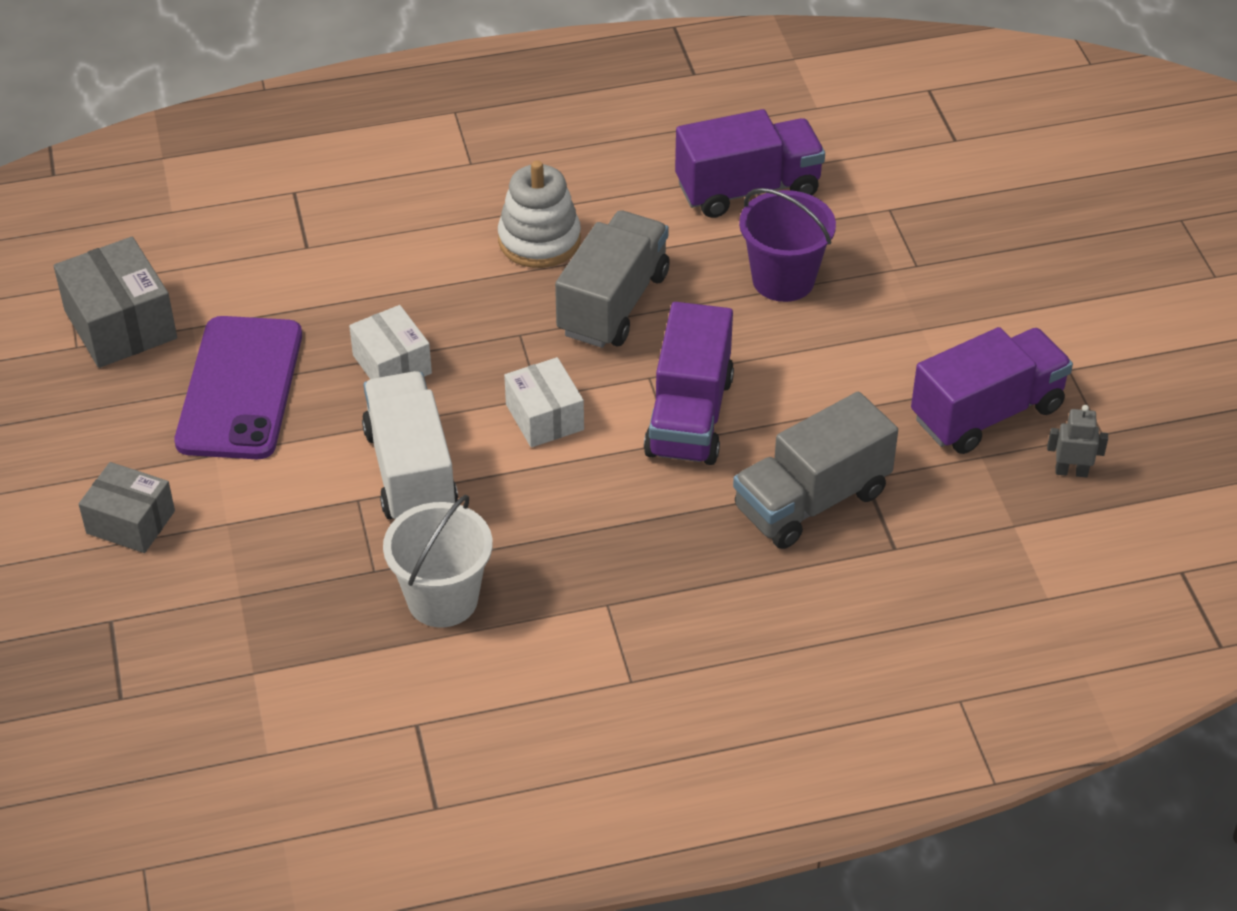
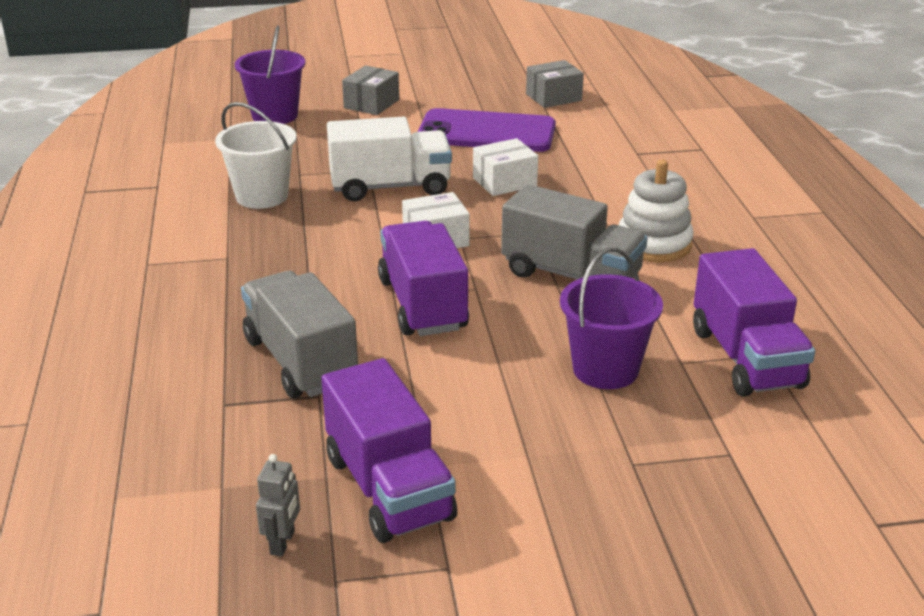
camera: 95 degrees right, 15 degrees down
(120, 324) = (553, 97): grey box -> grey box, size x0.67
(170, 632) = (275, 115): none -> purple bucket
(689, 416) = (423, 304): purple truck -> purple truck turned 60 degrees clockwise

